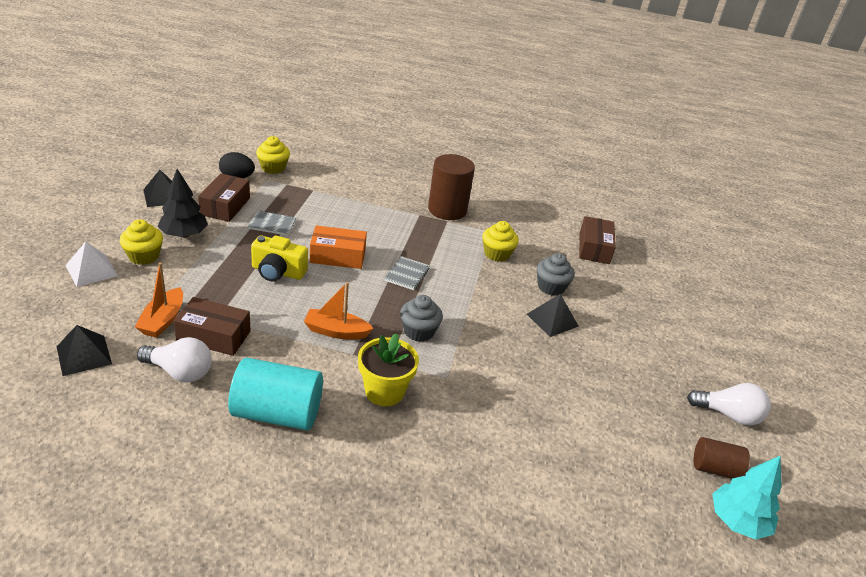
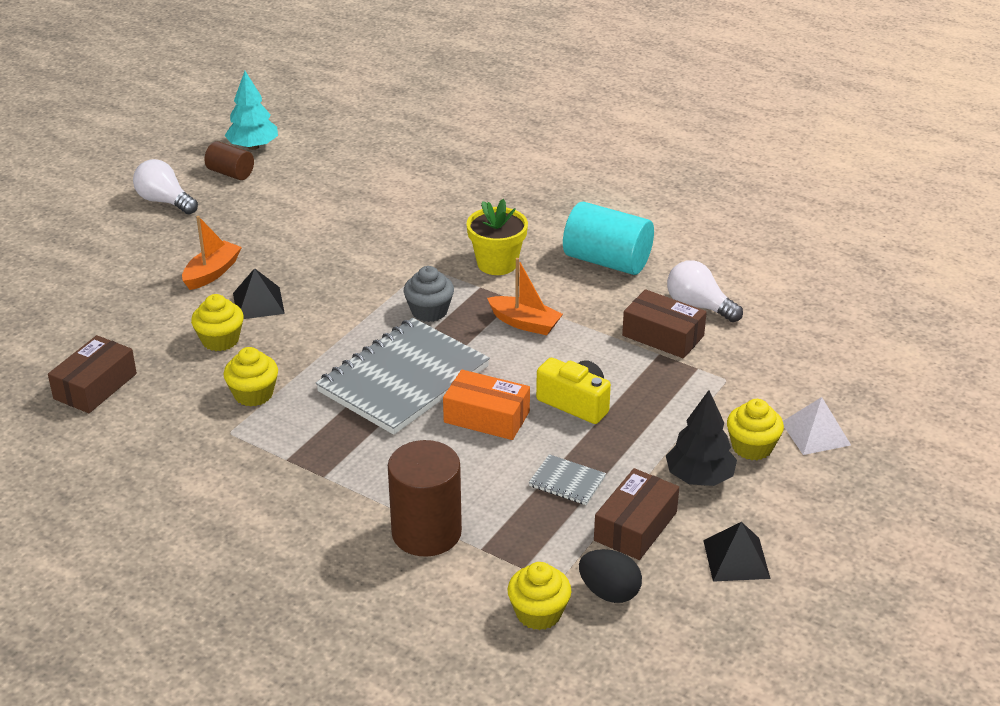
camera: 155 degrees left, 0 degrees up
(84, 355) = (798, 334): black pyramid -> none
(163, 320) = (720, 359): orange boat -> orange boat (212, 273)
(407, 274) = (403, 379): grey notebook -> grey notebook, size x2.41
(447, 210) = (270, 481): brown cylinder -> brown cylinder (426, 532)
(551, 287) = (220, 340): grey cupcake -> yellow cupcake

